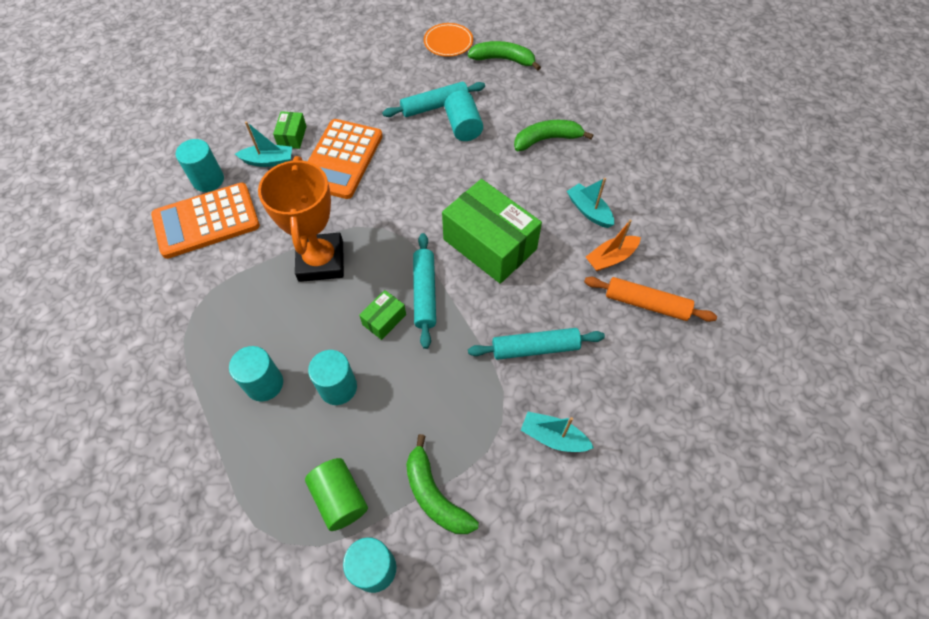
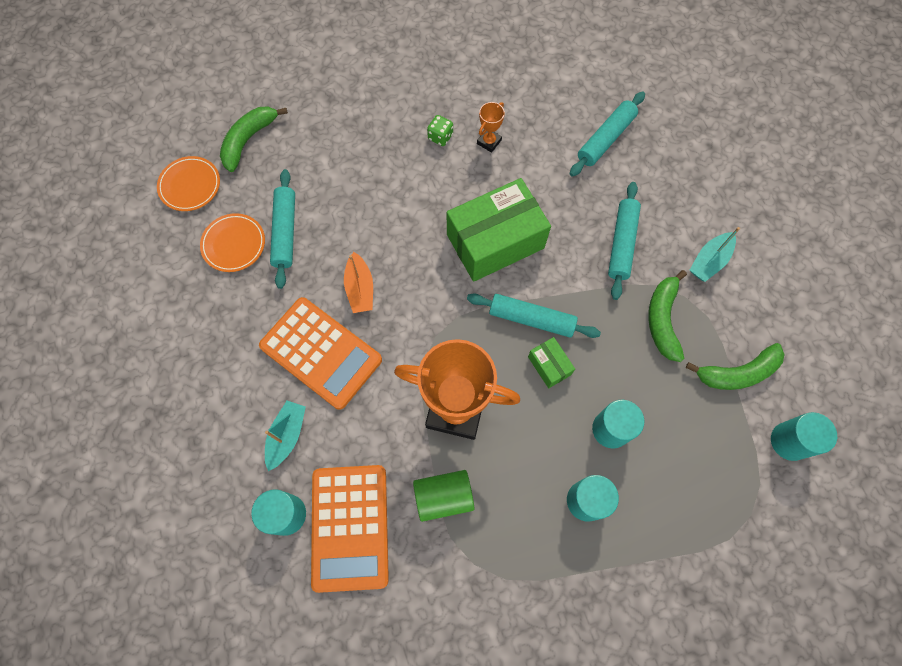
camera: 70 degrees left, 10 degrees up
(292, 136) = (260, 400): green box -> none
(340, 498) = (721, 455): green cylinder -> green cylinder (443, 497)
(411, 81) = (234, 244): none -> orange plate
(463, 127) = (330, 213): turquoise cylinder -> none
(547, 139) = (384, 142): green banana -> green banana (663, 319)
(574, 175) = (440, 137): none -> green dice
(589, 211) = (489, 142): turquoise boat -> orange trophy
(611, 258) = (548, 146): orange boat -> orange boat (360, 289)
(646, 304) = (606, 139): orange rolling pin -> turquoise rolling pin

